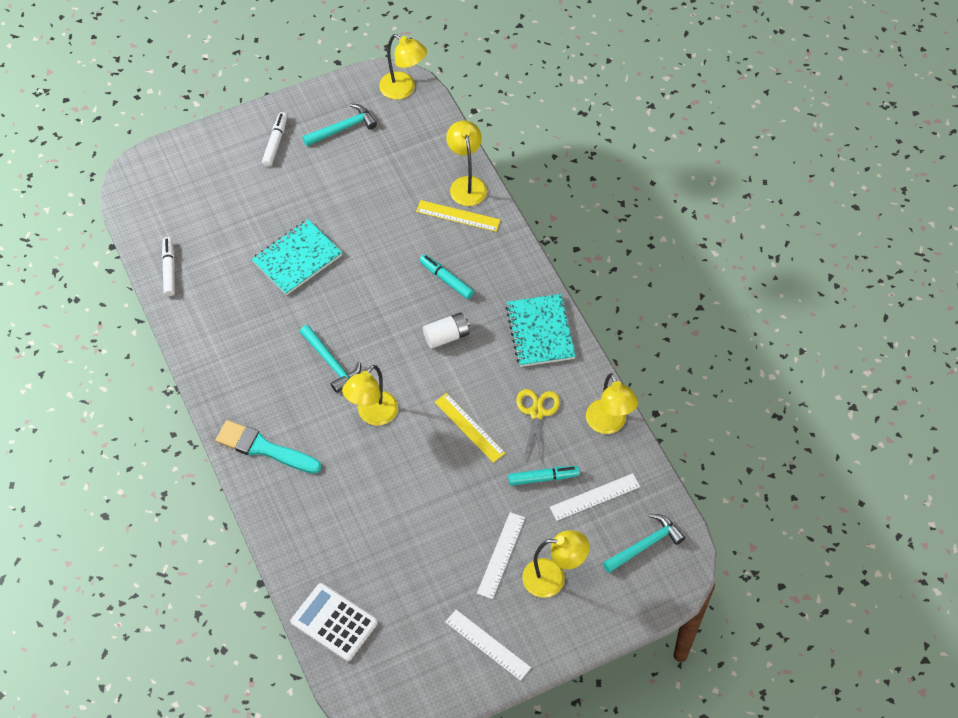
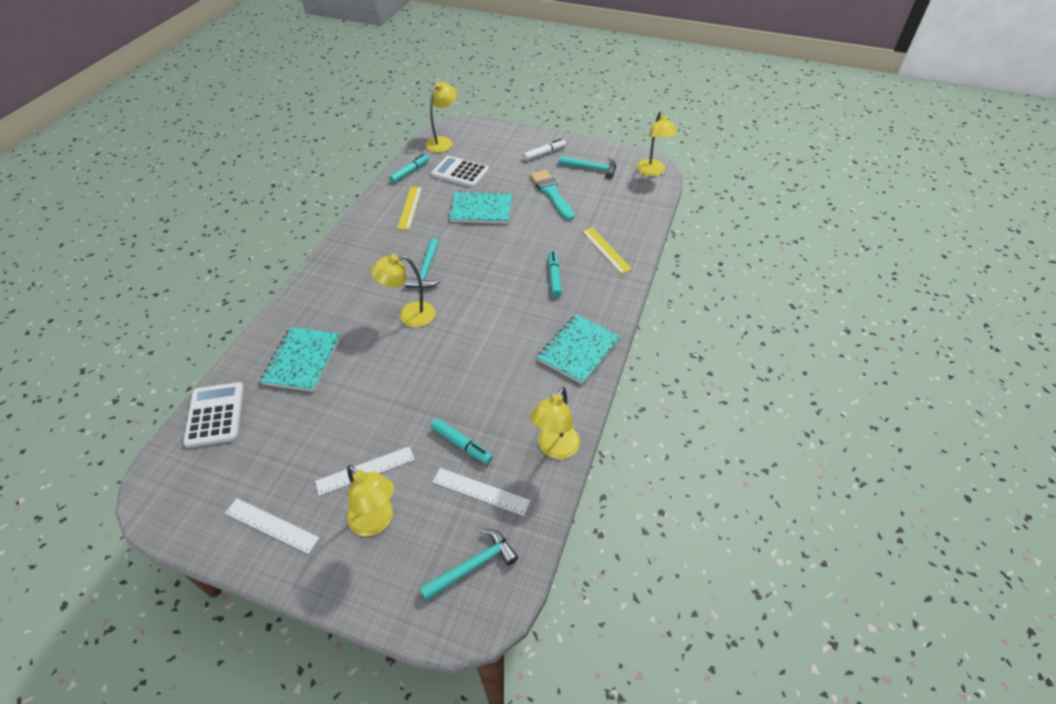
camera: 45 degrees right, 10 degrees down
(169, 269) = (410, 172): white marker -> turquoise marker
(221, 231) = (460, 172): none -> white calculator
(264, 448) = (328, 285): turquoise brush -> turquoise brush (551, 193)
(339, 525) = (302, 360): none -> turquoise notebook
(446, 336) = (513, 307): white battery -> none
(466, 184) = (633, 238): yellow lamp -> yellow lamp (443, 142)
(469, 427) = (456, 370): yellow ruler -> yellow ruler (410, 207)
(487, 644) = (271, 525): white ruler -> white ruler turned 60 degrees counterclockwise
(537, 412) = (512, 398): yellow scissors -> none
(645, 545) = (473, 565): turquoise hammer -> turquoise hammer turned 45 degrees counterclockwise

